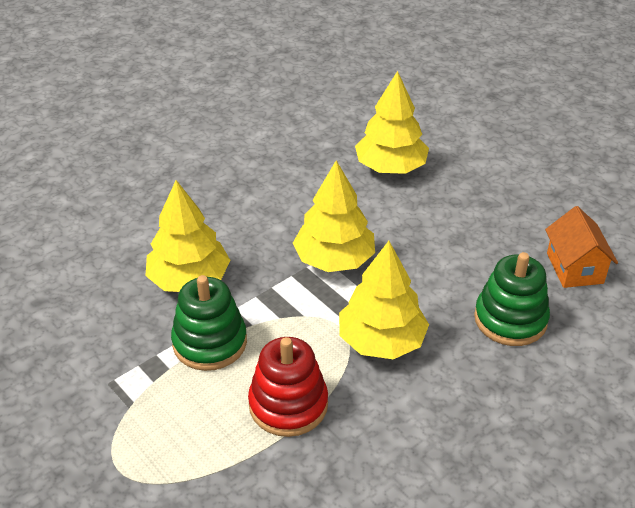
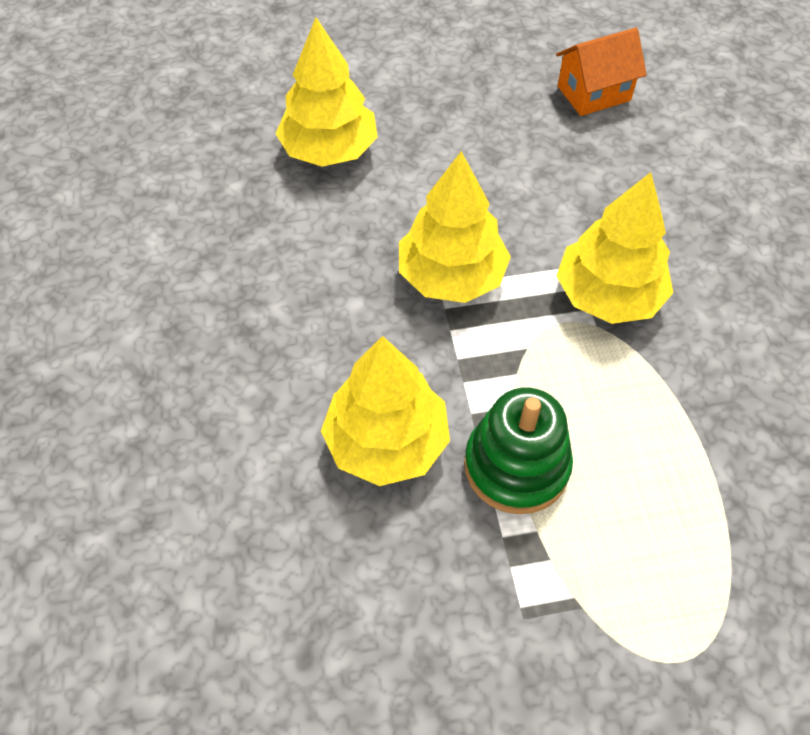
camera: 60 degrees left, 15 degrees up
(288, 405) = (660, 427): red stacking toy -> none
(510, 319) = (636, 176): green stacking toy -> none
(574, 268) = (594, 93): orange house -> orange house turned 45 degrees counterclockwise

